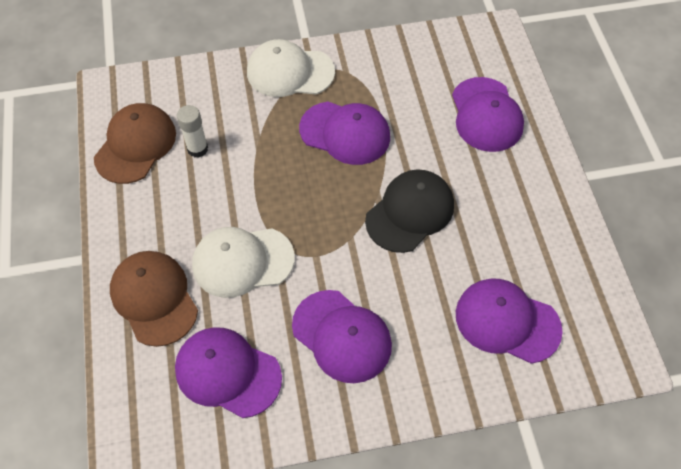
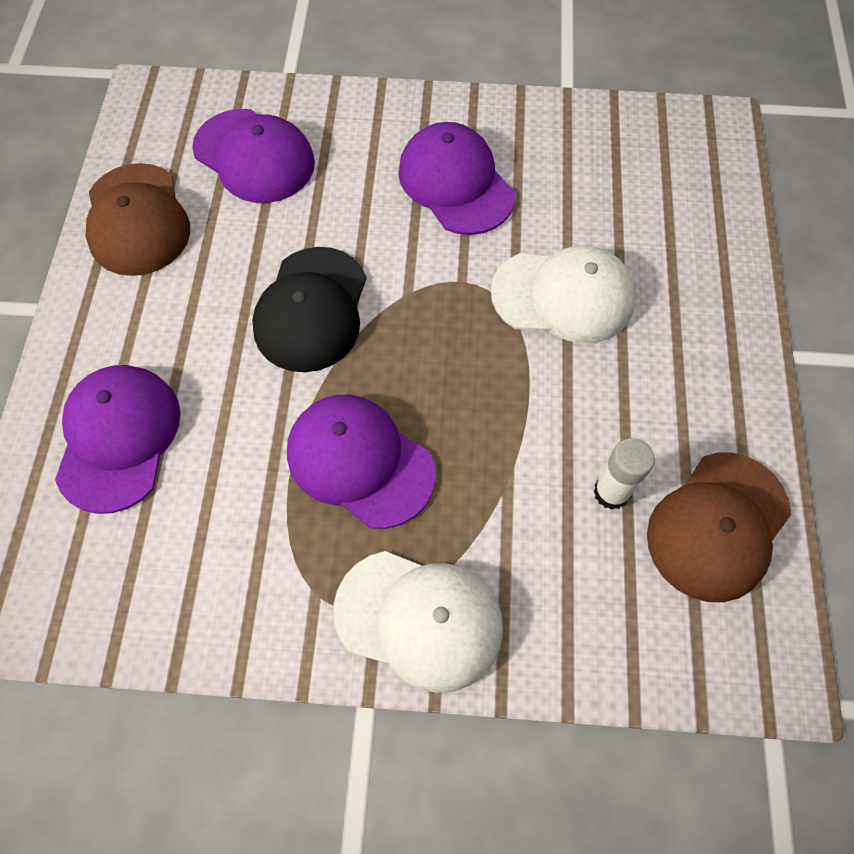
camera: 165 degrees left, 5 degrees up
(154, 298) = (688, 276): brown cap -> brown cap (137, 220)
(227, 373) = (600, 175): purple cap -> none
(410, 212) = (311, 309): black cap -> black cap turned 45 degrees counterclockwise

